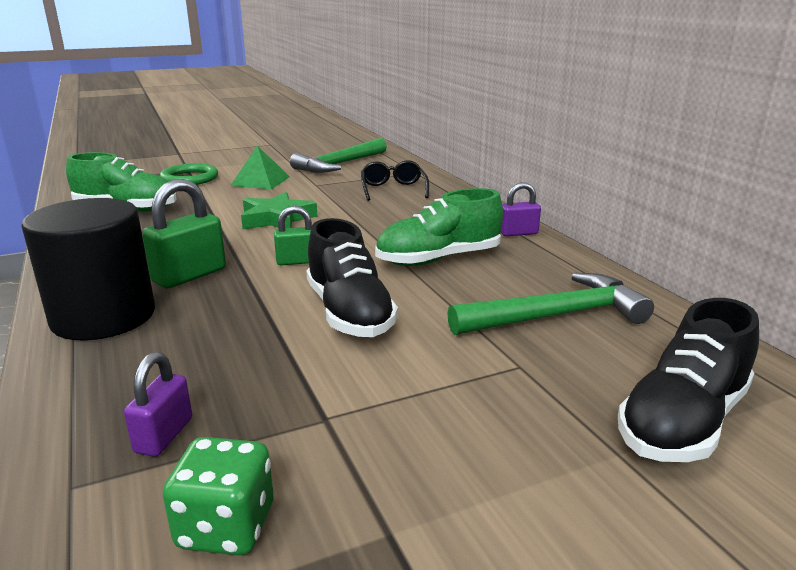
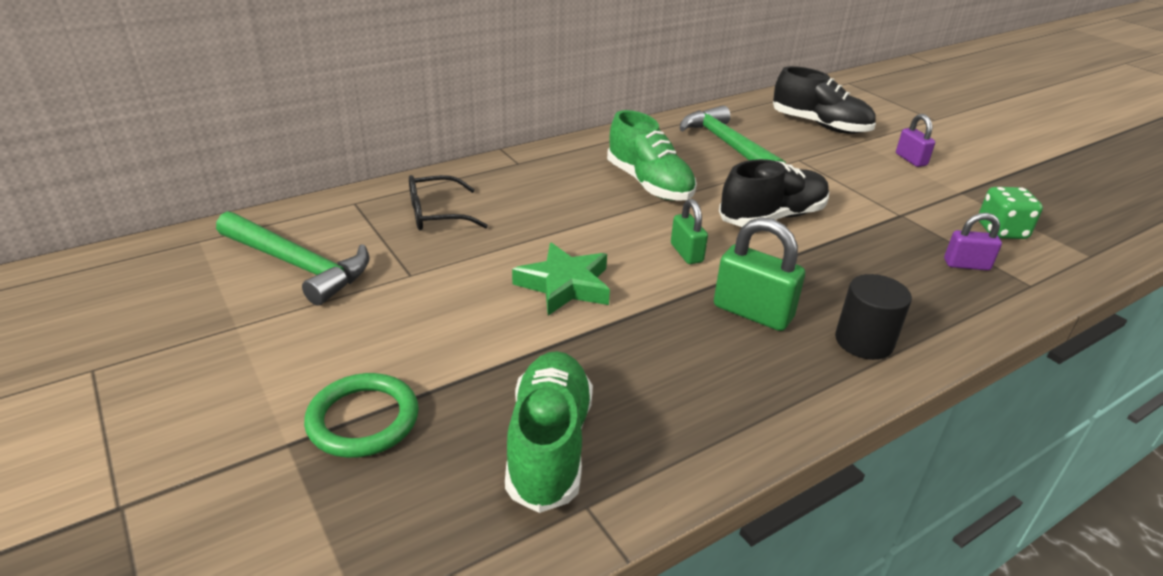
camera: 100 degrees left, 10 degrees up
(103, 316) = (864, 341): black cylinder -> black cylinder, size x0.58
(260, 181) = (387, 330): green pyramid -> none
(518, 233) = (573, 150): purple padlock -> purple padlock (911, 159)

